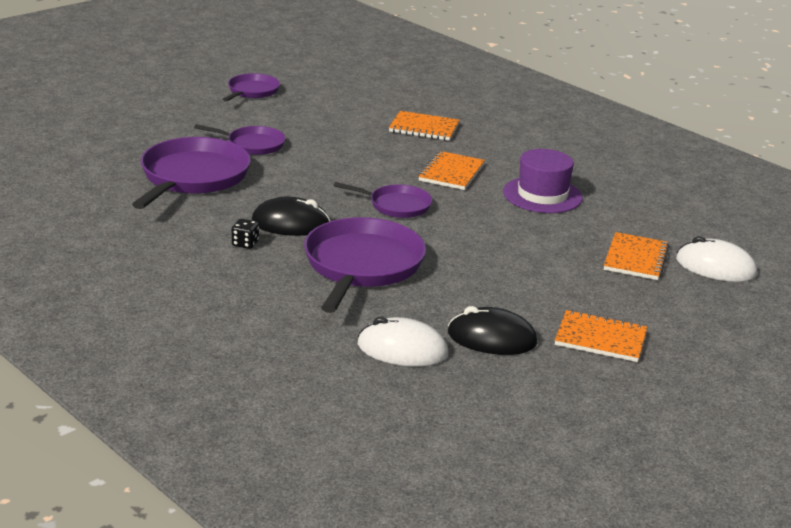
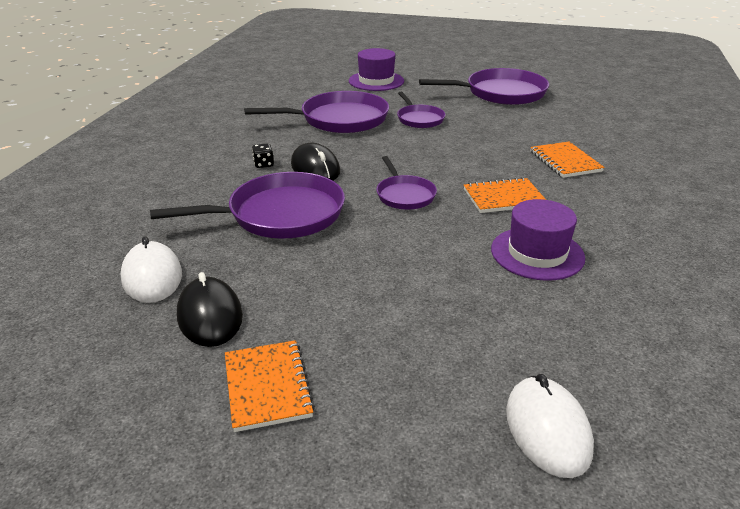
camera: 60 degrees right, 5 degrees up
(118, 127) = (376, 81): none -> purple hat
(252, 91) = (501, 93): purple pan -> purple pan, size x1.82
(635, 259) = (482, 355): orange notebook -> none

